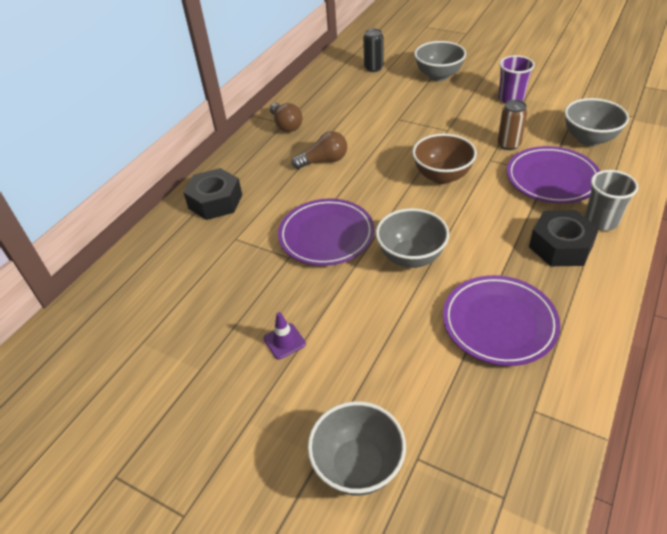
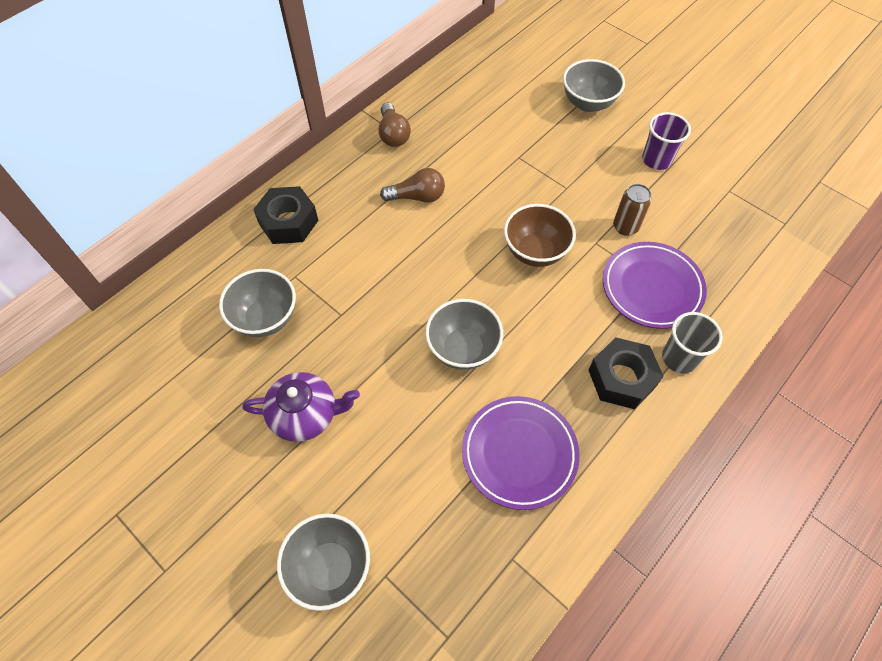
camera: 10 degrees right, 15 degrees up
(284, 341) = (305, 415): purple traffic cone -> purple teapot
(326, 236) = (387, 298): purple plate -> none
(373, 68) = (518, 72): black can -> none
(589, 139) = (718, 243): grey bowl -> grey bowl (266, 318)

